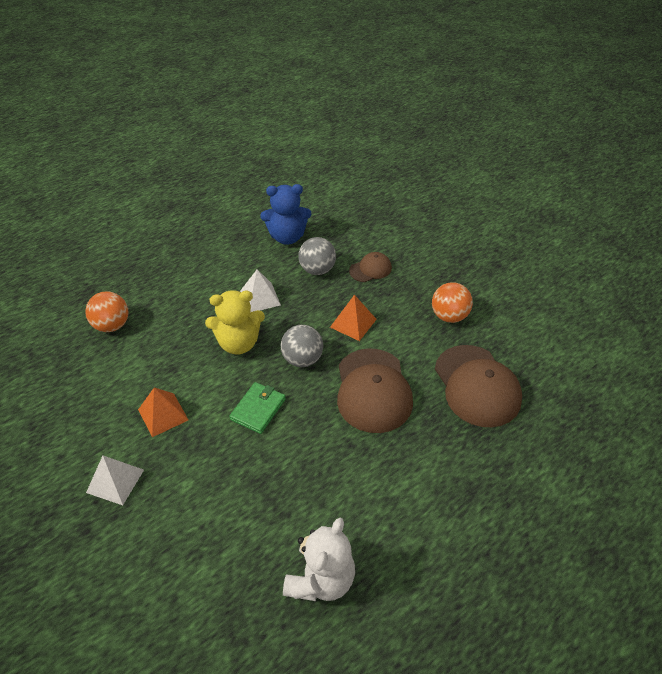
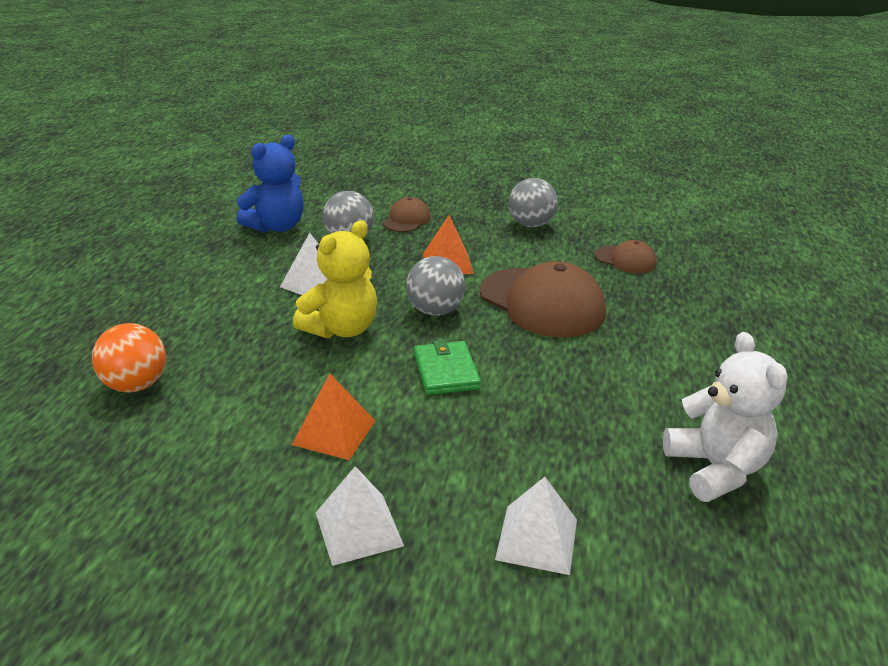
camera: 40 degrees left, 15 degrees down
(180, 548) = (537, 539): none -> white pyramid
(449, 316) = (531, 224): orange ball -> grey ball
(477, 386) = (625, 260): brown cap -> brown cap, size x0.51

